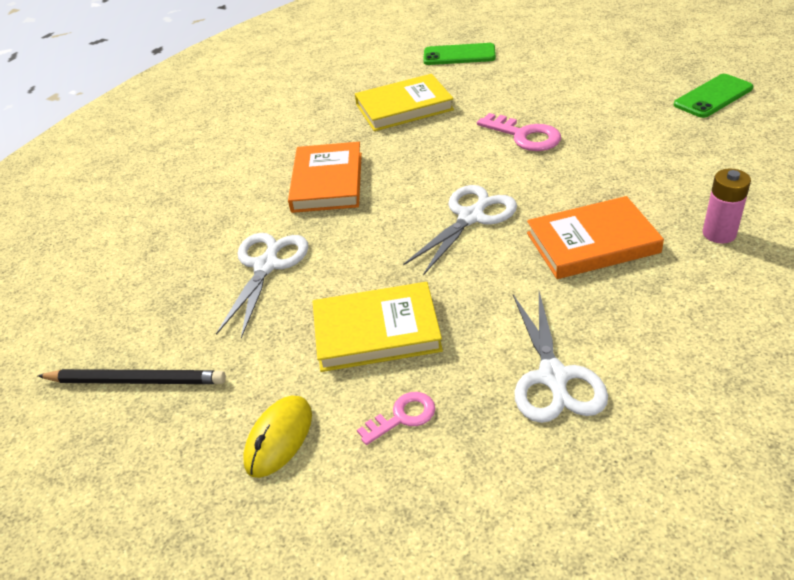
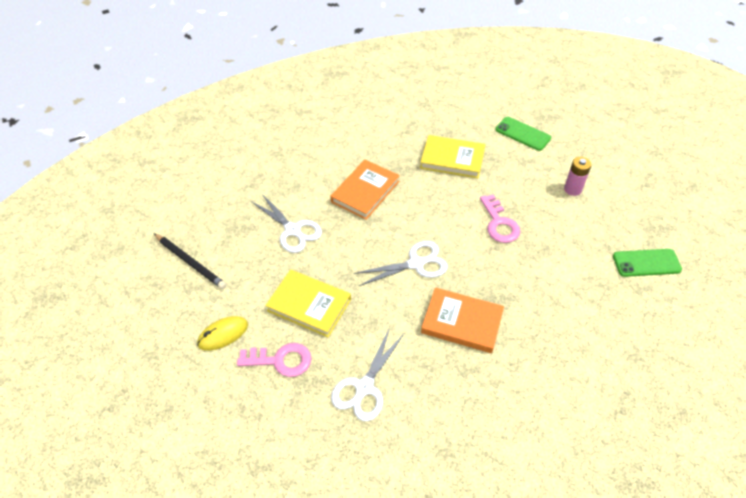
camera: 30 degrees right, 10 degrees up
(267, 265) = (293, 230): white scissors -> white scissors turned 90 degrees clockwise
(403, 417) = (281, 360): pink key -> pink key, size x1.59
(719, 233) = (536, 362): pink battery -> pink battery (572, 189)

